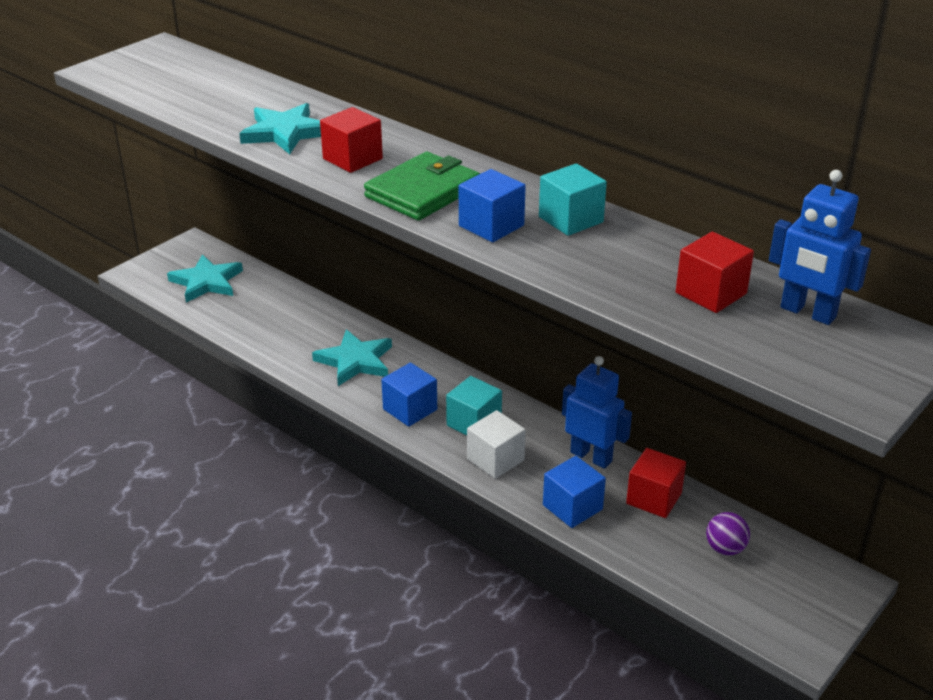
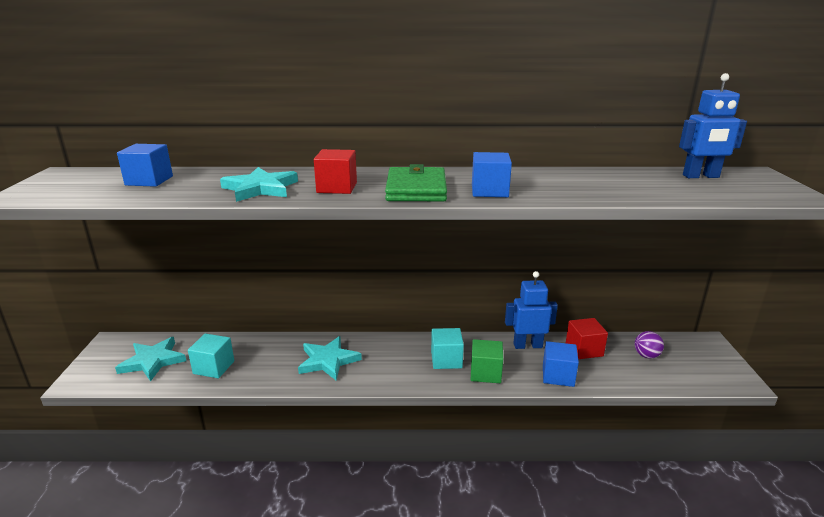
camera: 40 degrees left, 10 degrees down
(410, 409) = (400, 371): blue cube -> blue cube (149, 181)
(495, 459) = (485, 373): white cube -> green cube
(571, 219) = (521, 177): turquoise cube -> turquoise cube (214, 367)
(711, 293) = (651, 183): red cube -> none

